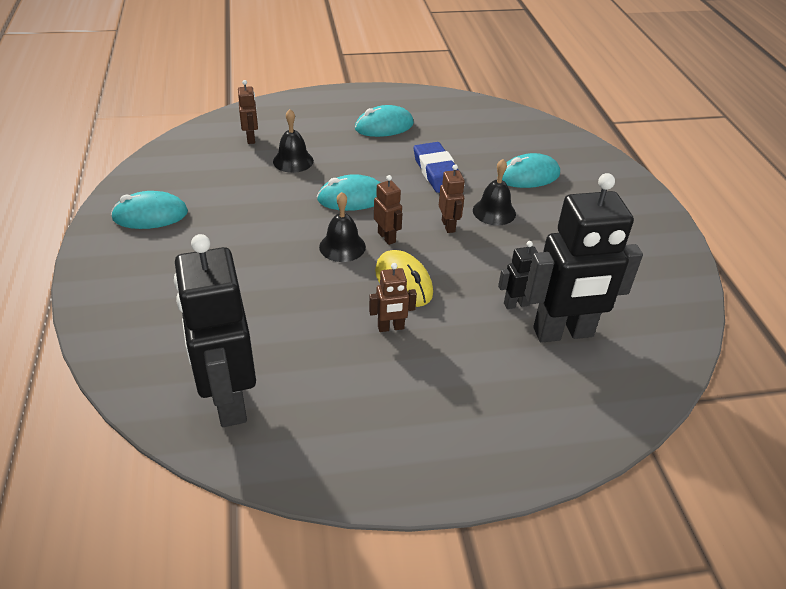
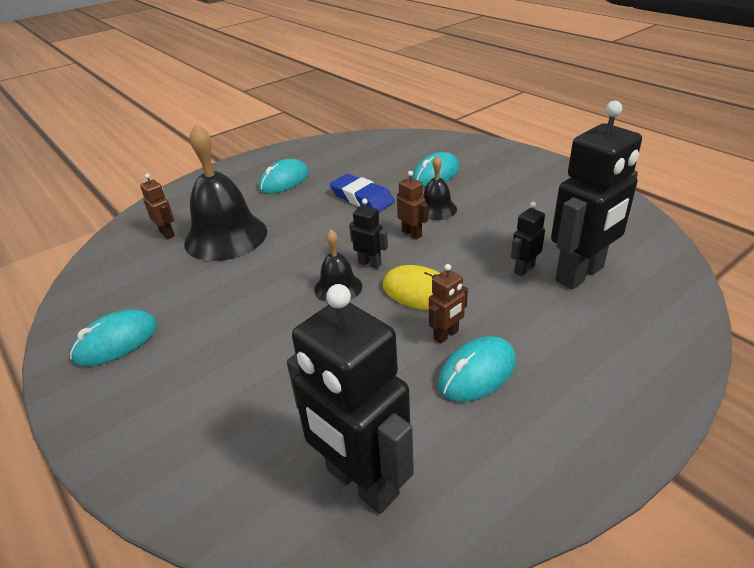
camera: 25 degrees left, 5 degrees down
(293, 161) = (226, 236): black bell -> black bell, size x1.96
(352, 198) = (309, 245): turquoise mouse -> turquoise mouse (477, 372)
(387, 237) = (370, 263): brown robot -> black robot

